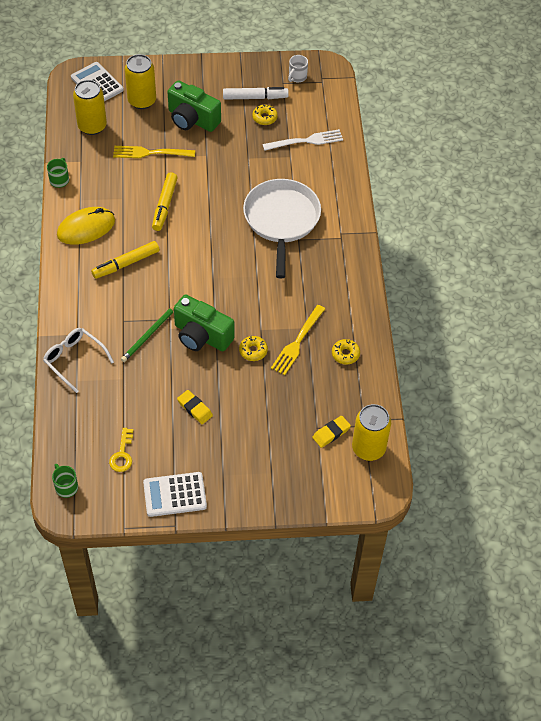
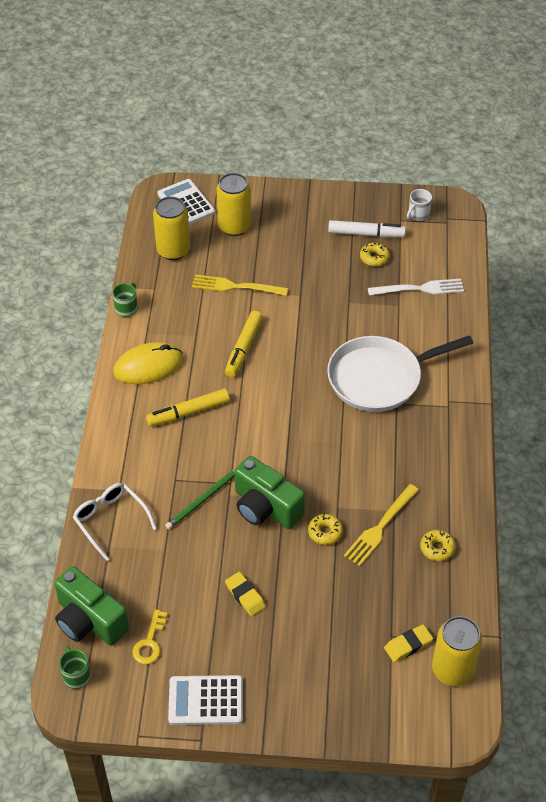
camera: 10 degrees right, 5 degrees down
(192, 119) = (289, 252): green camera -> green camera (89, 621)
(281, 220) = (379, 378): white pan -> white pan turned 120 degrees counterclockwise

